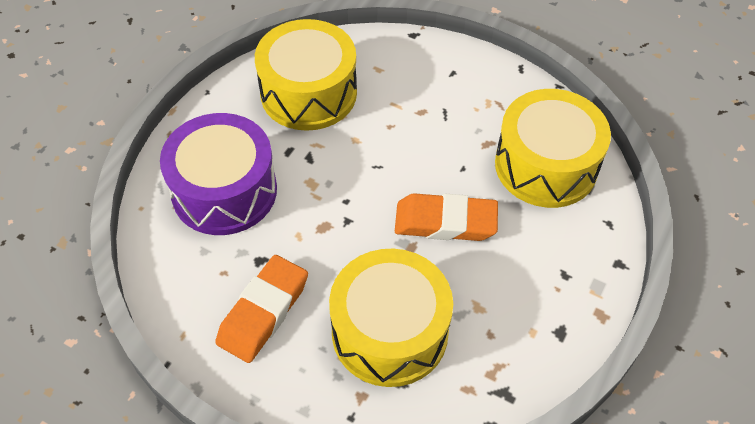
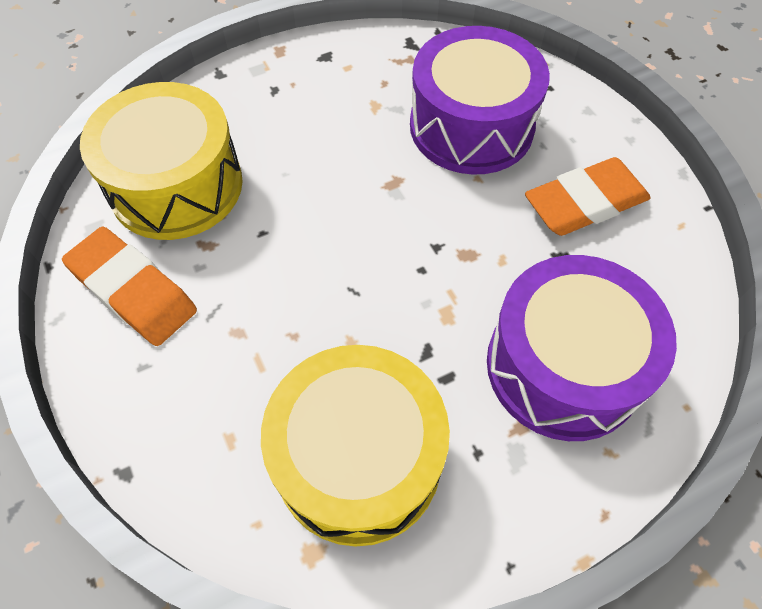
camera: 145 degrees left, 5 degrees up
(389, 332) = (471, 126): yellow drum -> purple drum
(445, 222) = (335, 188): orange eraser -> orange eraser (133, 291)

